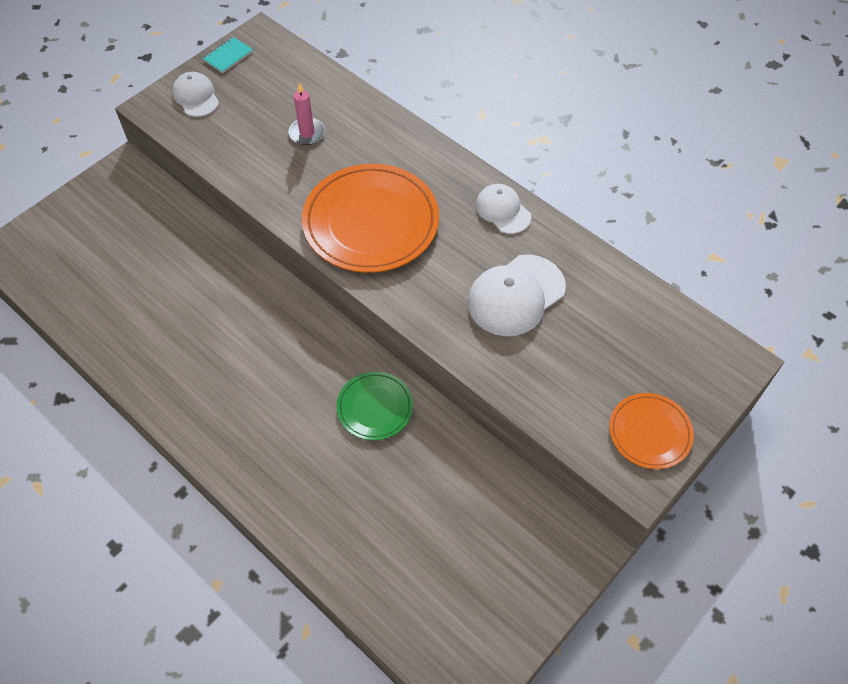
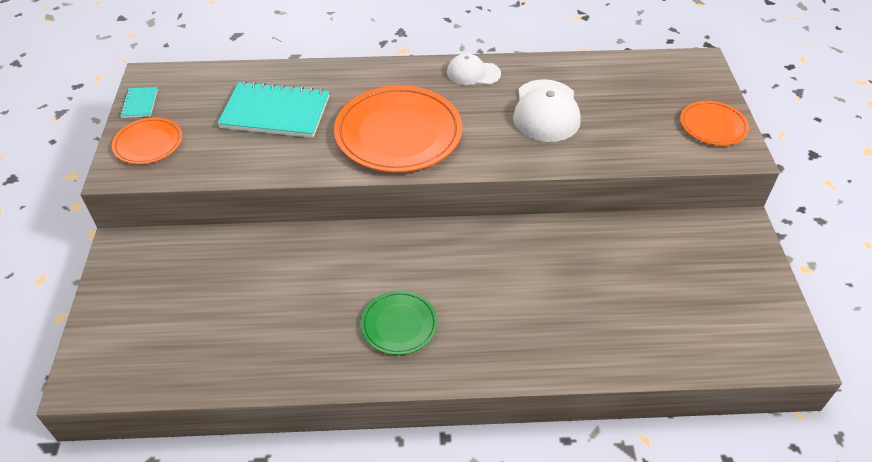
camera: 45 degrees left, 10 degrees down
(196, 97) = (148, 143): white cap -> orange plate
(307, 133) = (275, 112): pink candle -> turquoise notebook
(375, 407) = (527, 253): green plate -> green plate (399, 324)

